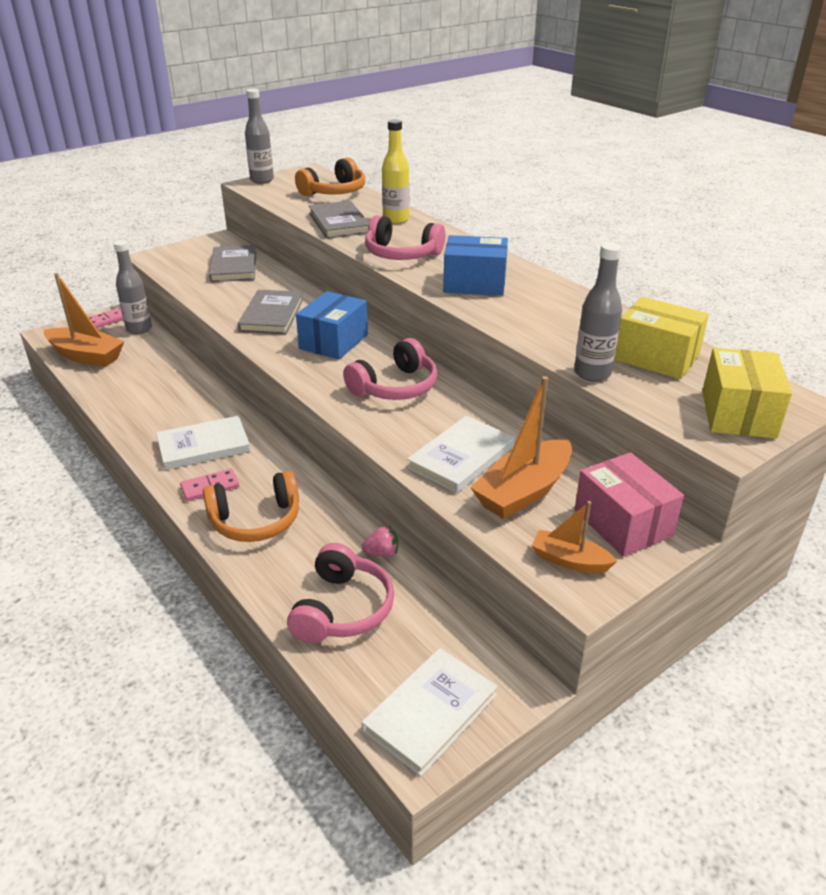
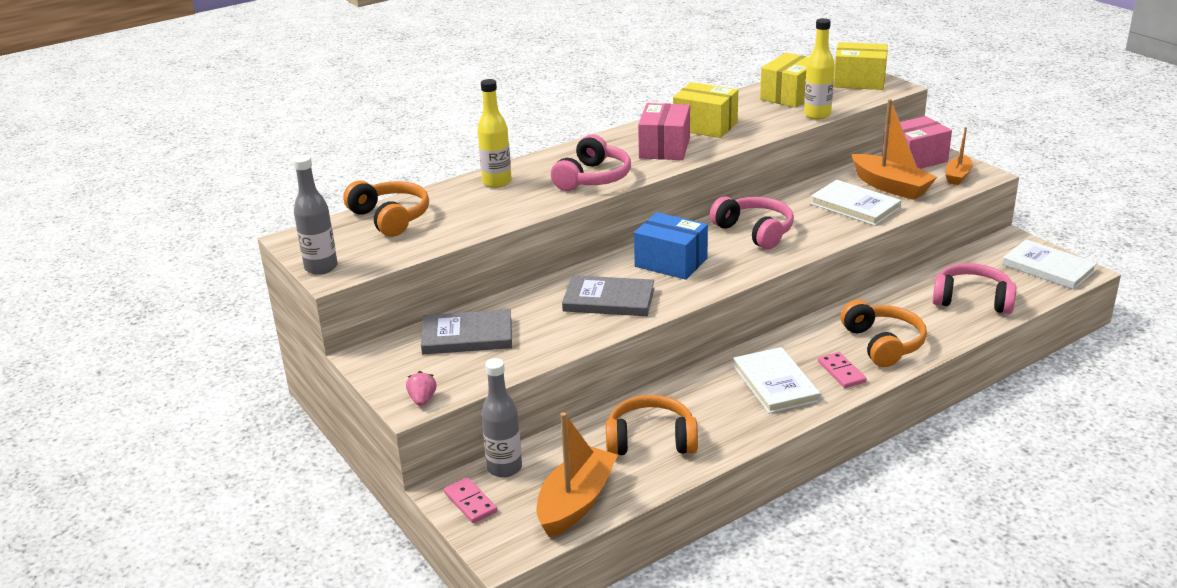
camera: 85 degrees left, 5 degrees down
(145, 384) = (651, 440): none -> orange headphones
(339, 223) = (498, 211): grey book -> none
(382, 553) = (907, 286): pink strawberry -> pink strawberry (422, 400)
(474, 284) = (664, 148): blue box -> pink box
(539, 304) = (705, 126): none -> yellow box
(592, 373) = (817, 115): grey bottle -> yellow bottle

